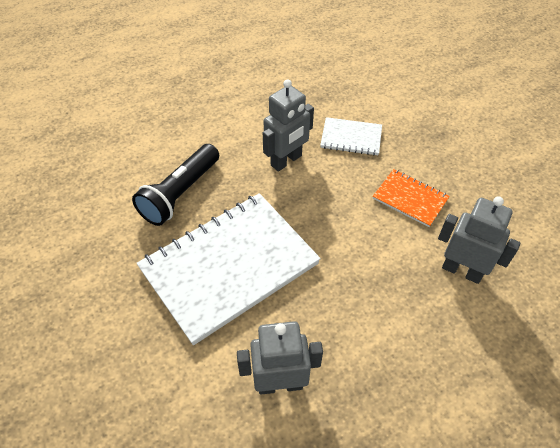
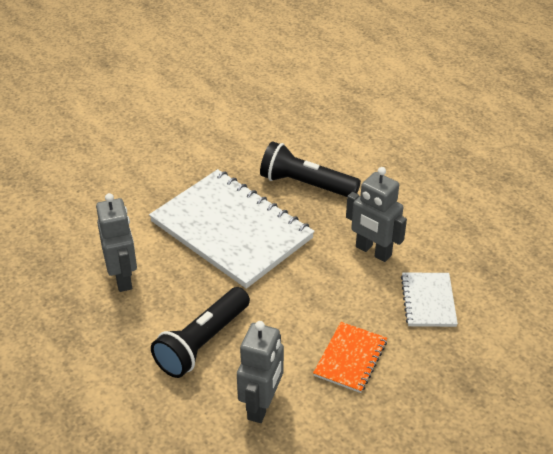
camera: 80 degrees right, 10 degrees down
(384, 311) = (202, 342): none -> black flashlight

